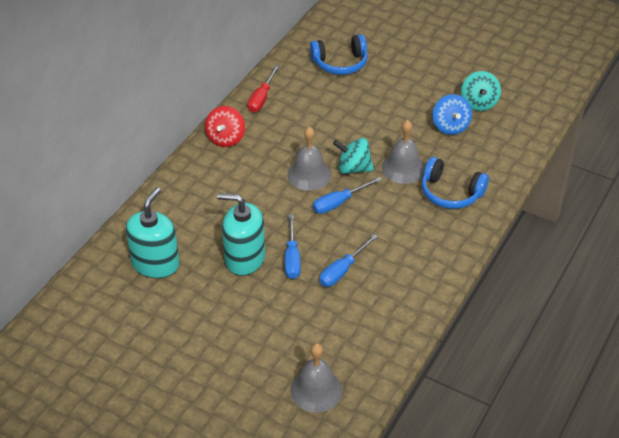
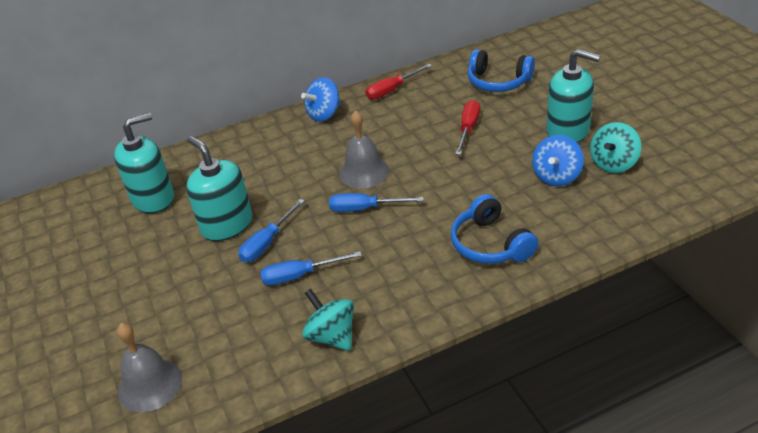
camera: 40 degrees right, 5 degrees down
(226, 138) = (324, 114): red spinning top -> blue spinning top
(353, 168) = (412, 181): turquoise spinning top -> turquoise spinning top (332, 336)
(354, 111) = (468, 128): none -> red screwdriver
(403, 168) = (463, 200): grey bell -> none
(427, 88) = (568, 131): none -> turquoise soap dispenser

